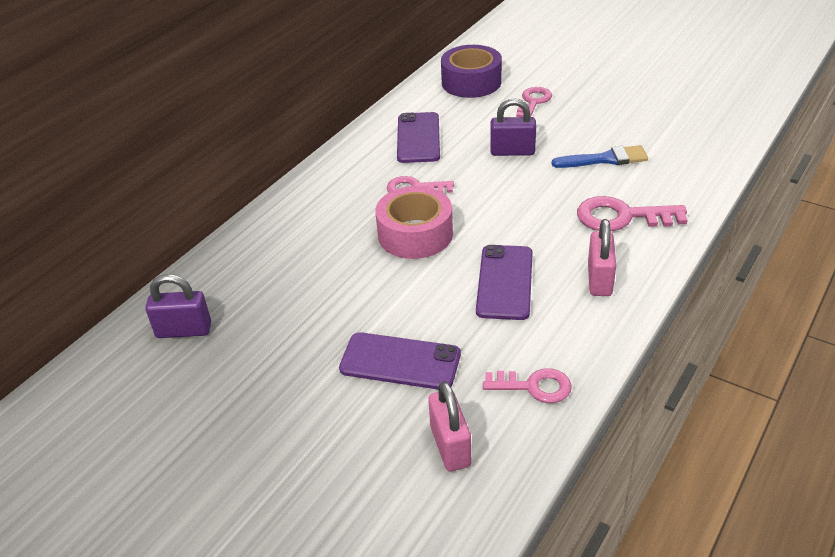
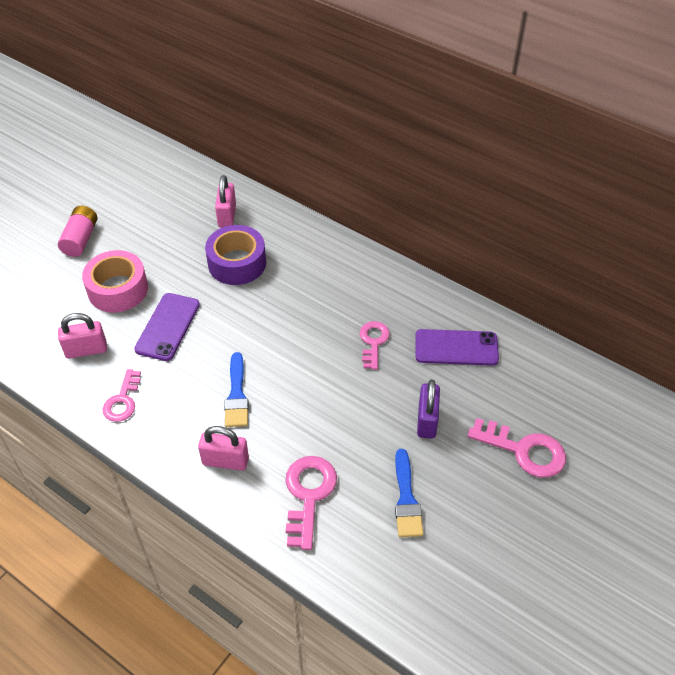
camera: 90 degrees right, 10 degrees up
(184, 330) = (227, 216): purple padlock -> pink padlock
(204, 508) = (81, 239): none -> pink battery
(415, 234) = (308, 340): pink tape -> pink tape (118, 289)
(471, 82) = (566, 398): purple tape -> purple tape (237, 263)
(505, 282) = (236, 395): purple phone -> blue brush
(533, 102) = (524, 450): pink key -> pink key, size x1.51

